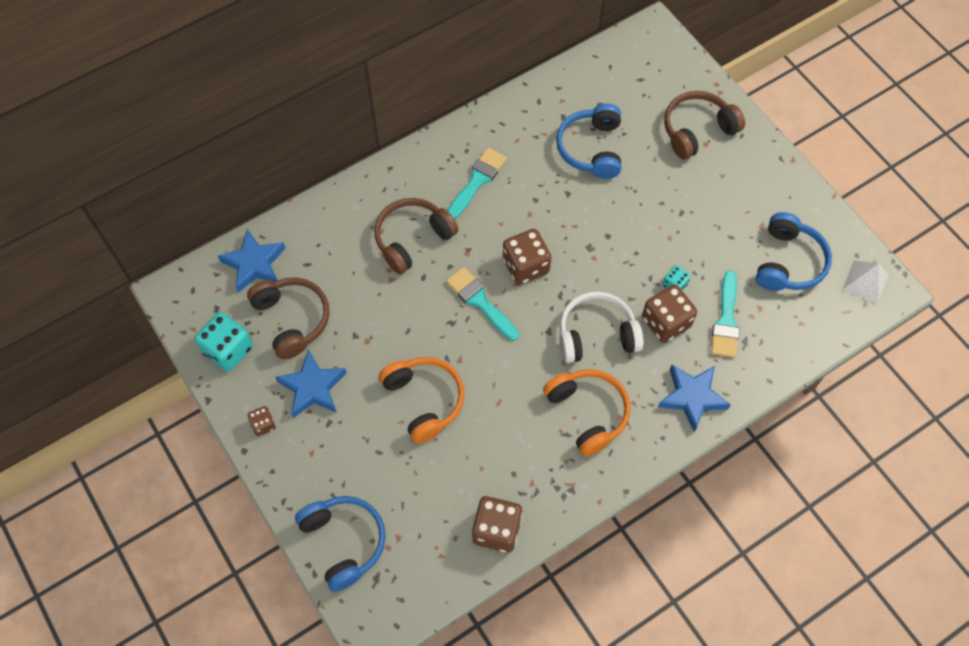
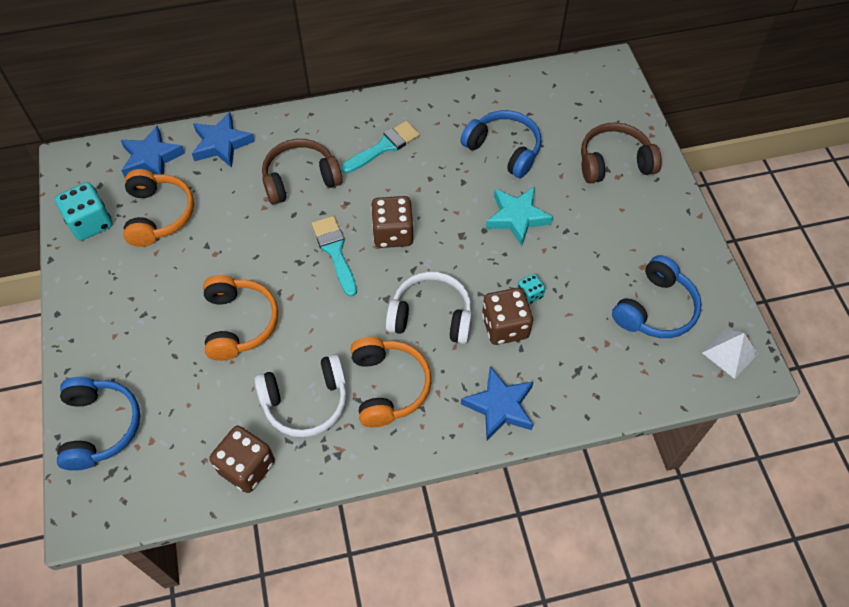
camera: 20 degrees right, 5 degrees down
(263, 424) = (85, 297): brown dice -> none
(292, 319) = (159, 215): brown headphones -> orange headphones
(313, 387) = (146, 278): blue star -> blue star (221, 144)
(521, 452) = (306, 402): none -> white headphones
(591, 148) = (504, 149): blue headphones -> blue headphones turned 105 degrees clockwise
(632, 213) = (517, 217): none -> turquoise star
(726, 320) = (567, 344): turquoise brush -> none

